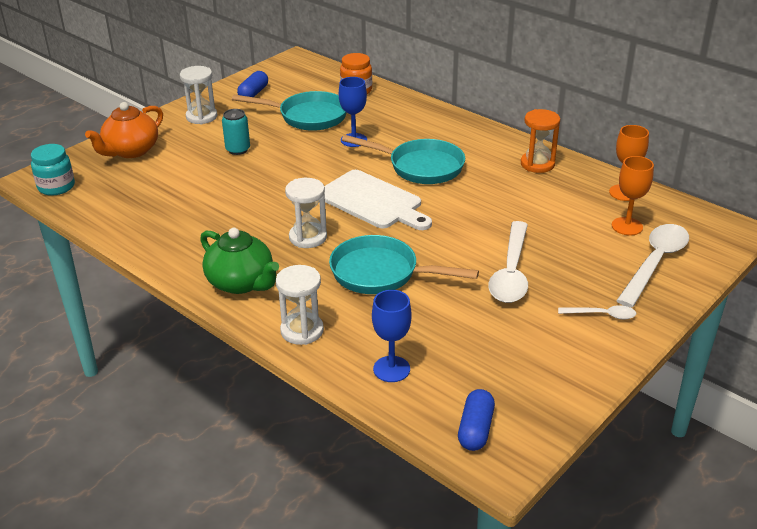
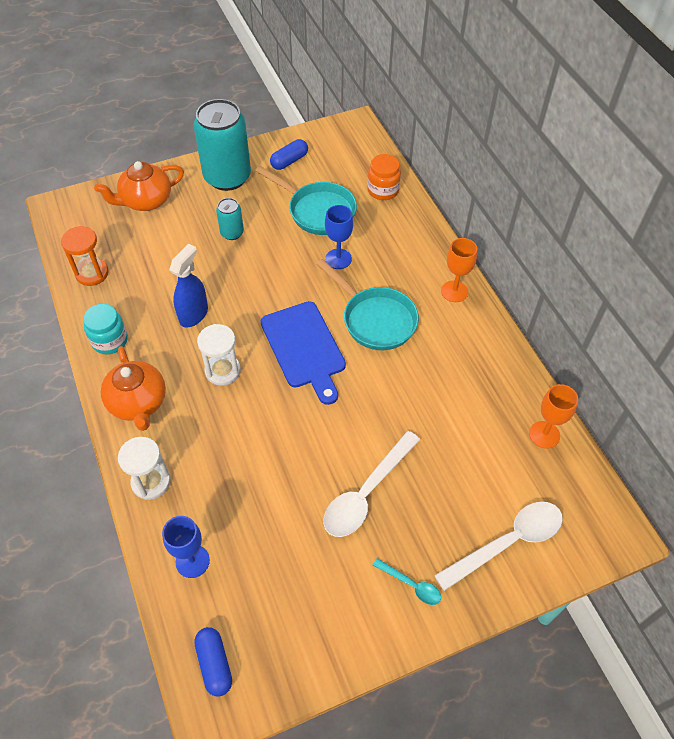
camera: 25 degrees right, 20 degrees up
(56, 187) = (65, 224): turquoise jar -> turquoise jar (110, 341)
(201, 117) = (227, 177): white hourglass -> turquoise can
(241, 283) = (138, 403): green teapot -> orange teapot
(246, 210) = (194, 314): none -> blue spray bottle
(372, 201) = (304, 348): white cutting board -> blue cutting board
(381, 273) = (255, 443): turquoise pan -> none
(475, 429) = (214, 664): blue capsule -> blue capsule turned 60 degrees counterclockwise
(537, 164) = (487, 360): orange hourglass -> orange hourglass (92, 273)
(602, 315) = (411, 585): white spoon -> turquoise spoon
(627, 226) = (515, 481): orange goblet -> orange goblet (454, 291)

